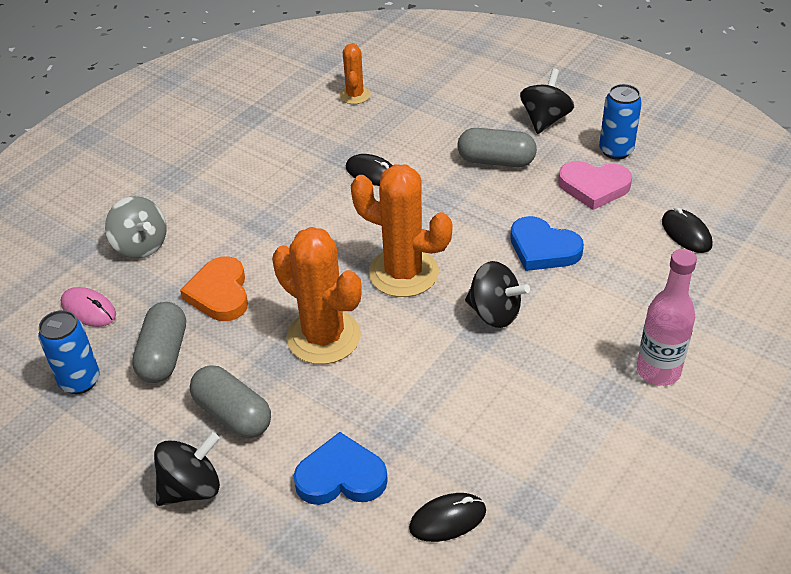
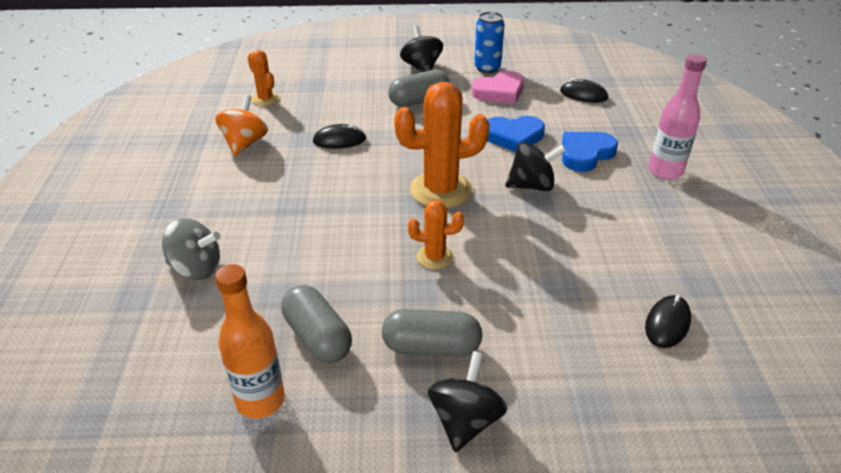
camera: 40 degrees left, 5 degrees down
(80, 381) = (260, 400): blue can -> orange bottle
(88, 309) = (201, 340): pink mouse -> none
(220, 293) = (313, 269): orange heart -> none
(290, 138) = (245, 143): none -> orange spinning top
(323, 337) = (435, 257): orange cactus -> orange cactus, size x0.53
(341, 476) = (565, 341): blue heart -> blue heart (585, 154)

